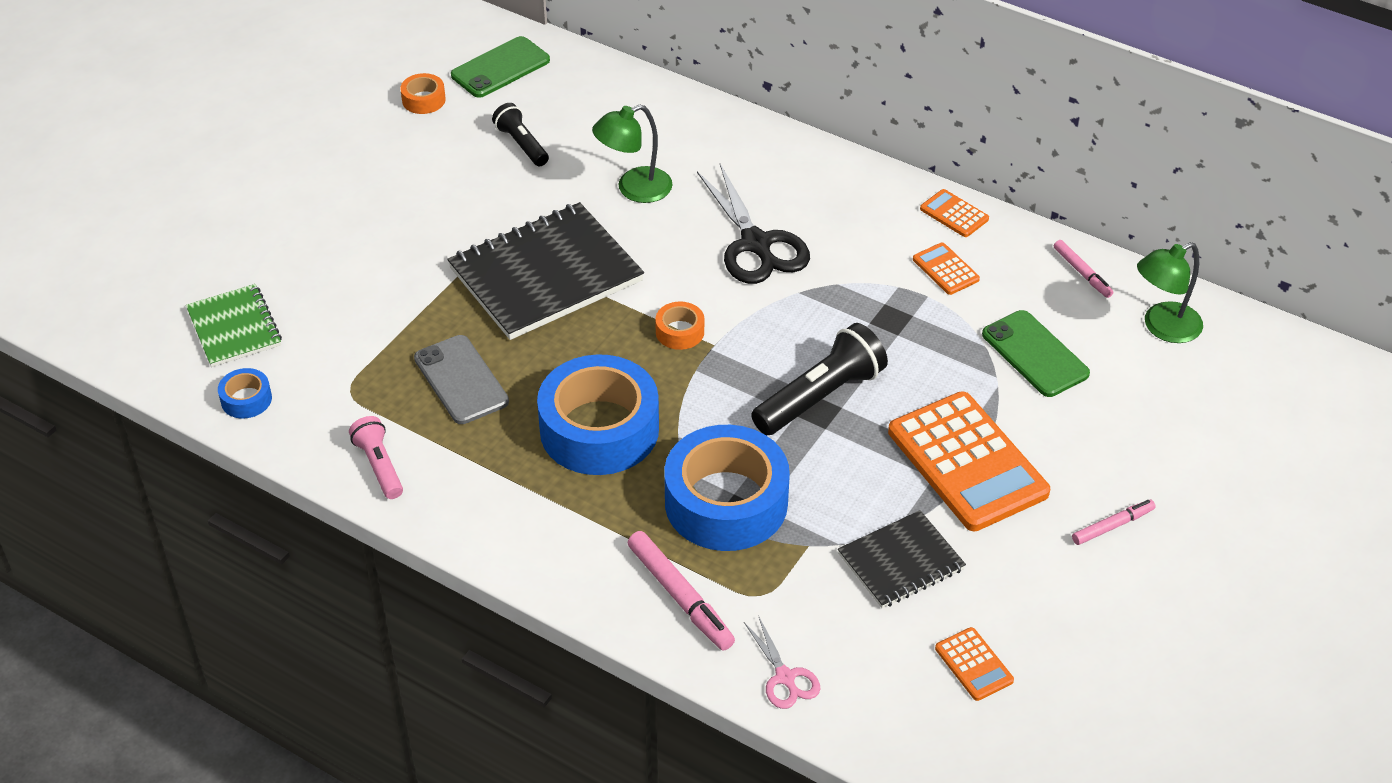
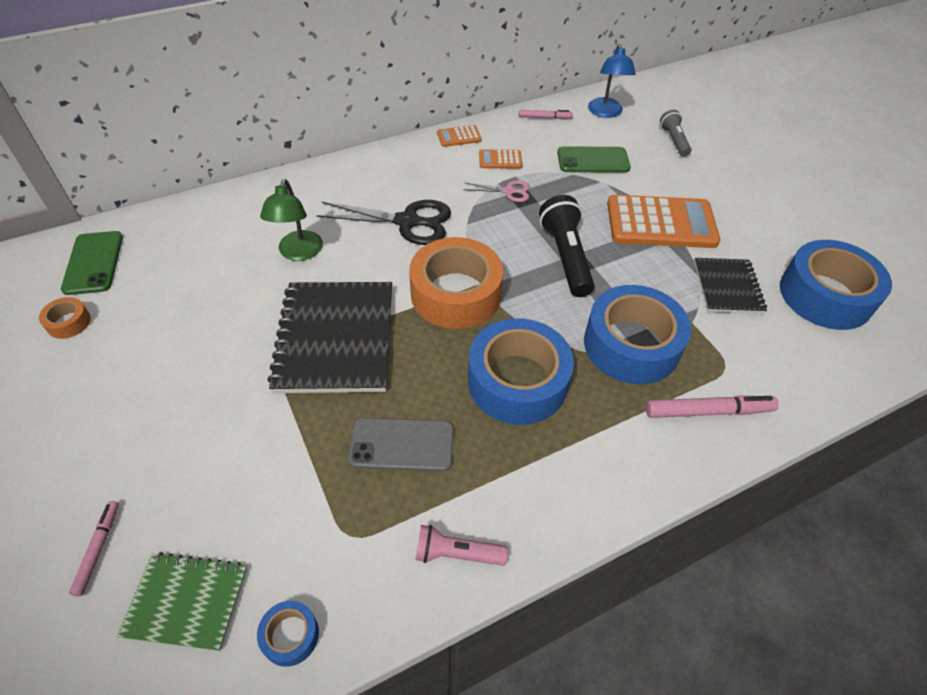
camera: 60 degrees left, 5 degrees up
(521, 144) = (187, 289): black flashlight -> none
(680, 332) = (455, 294): orange tape -> orange tape, size x2.34
(785, 677) = (806, 389): pink scissors -> pink scissors (509, 191)
(973, 664) = (825, 295): orange calculator -> blue tape
(1112, 526) = (740, 194): pink marker -> pink marker (98, 549)
(1162, 328) = (605, 113): green lamp -> blue lamp
(1171, 420) = (674, 140): none -> grey flashlight

